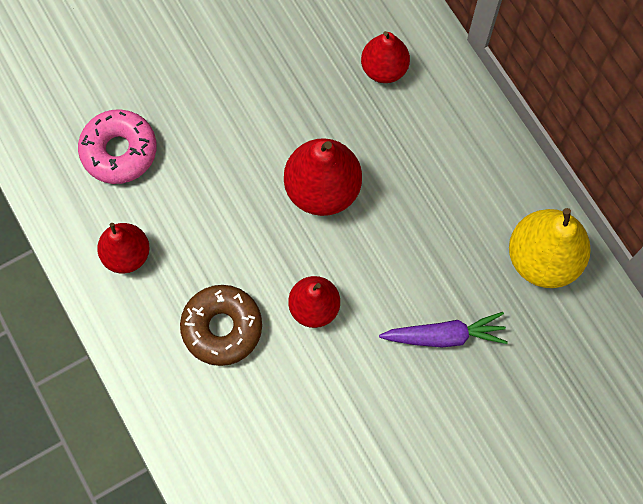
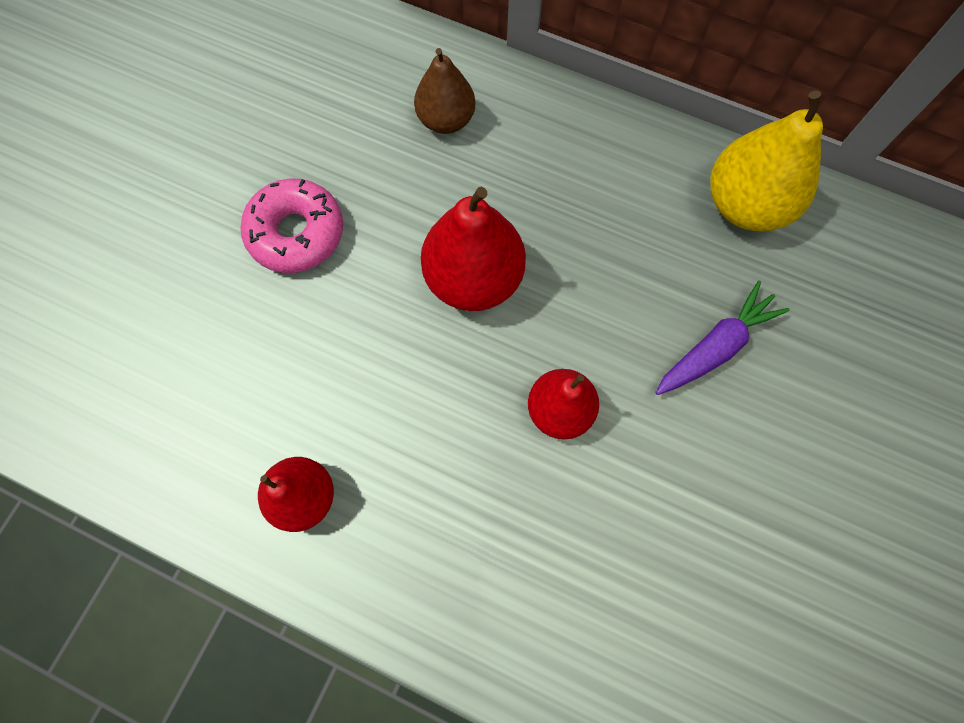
camera: 35 degrees left, 0 degrees up
(119, 151) = (213, 384): pink donut -> pink donut (296, 233)
(222, 327) = (475, 505): brown donut -> none
(384, 69) = (446, 120): red pear -> brown pear

